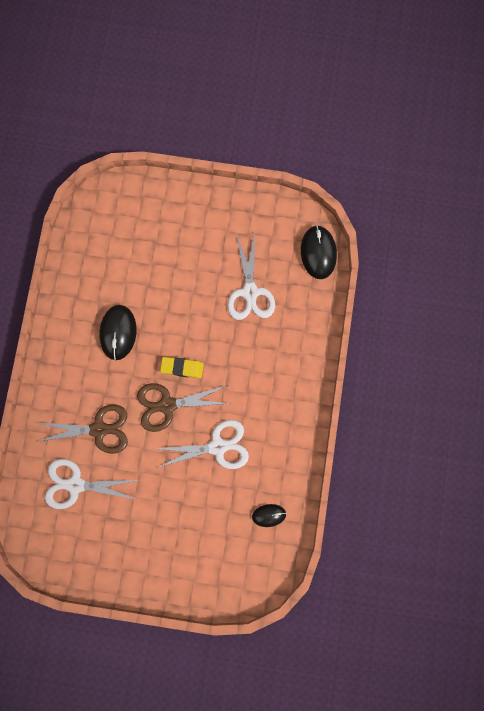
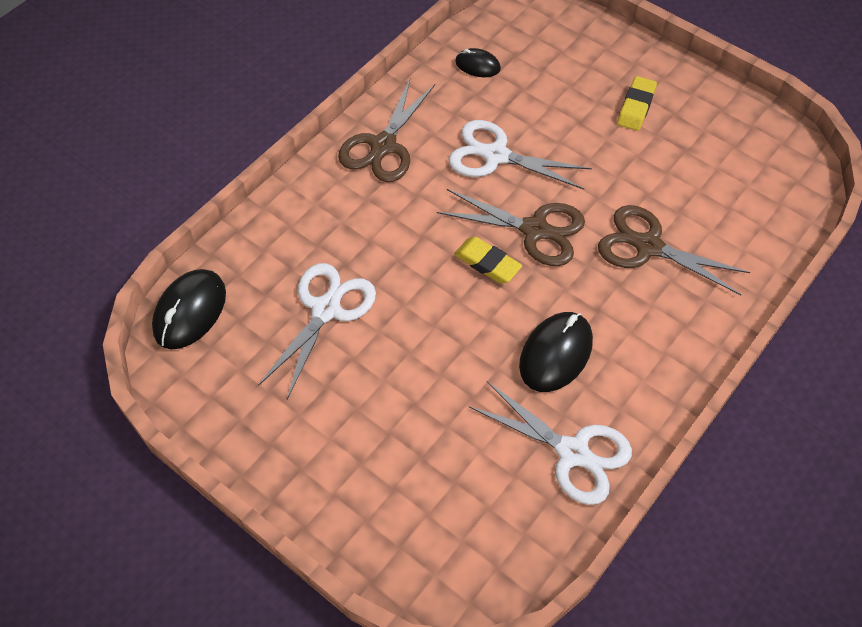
camera: 150 degrees left, 20 degrees down
(75, 485) = (712, 200): white scissors -> white scissors (572, 452)
(151, 536) = (636, 107): none -> yellow eraser
(287, 416) = (383, 146): none -> brown scissors

